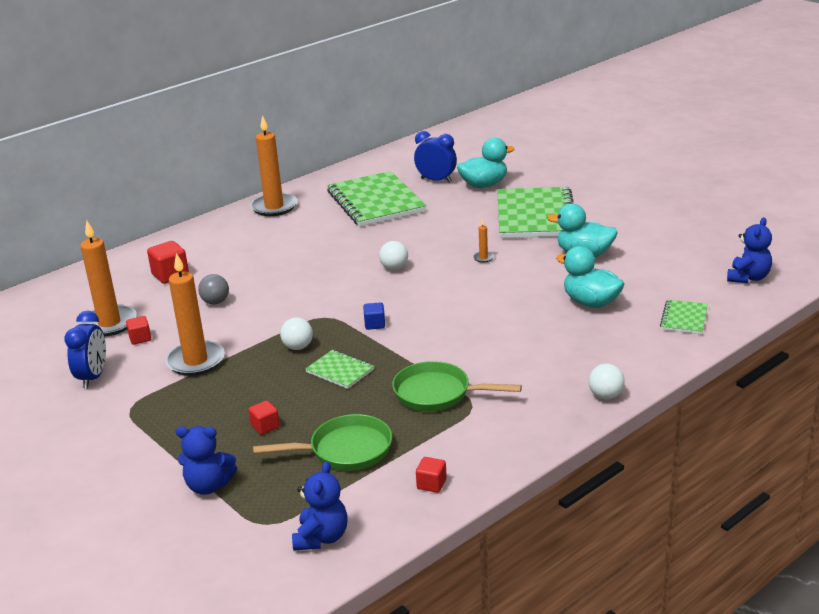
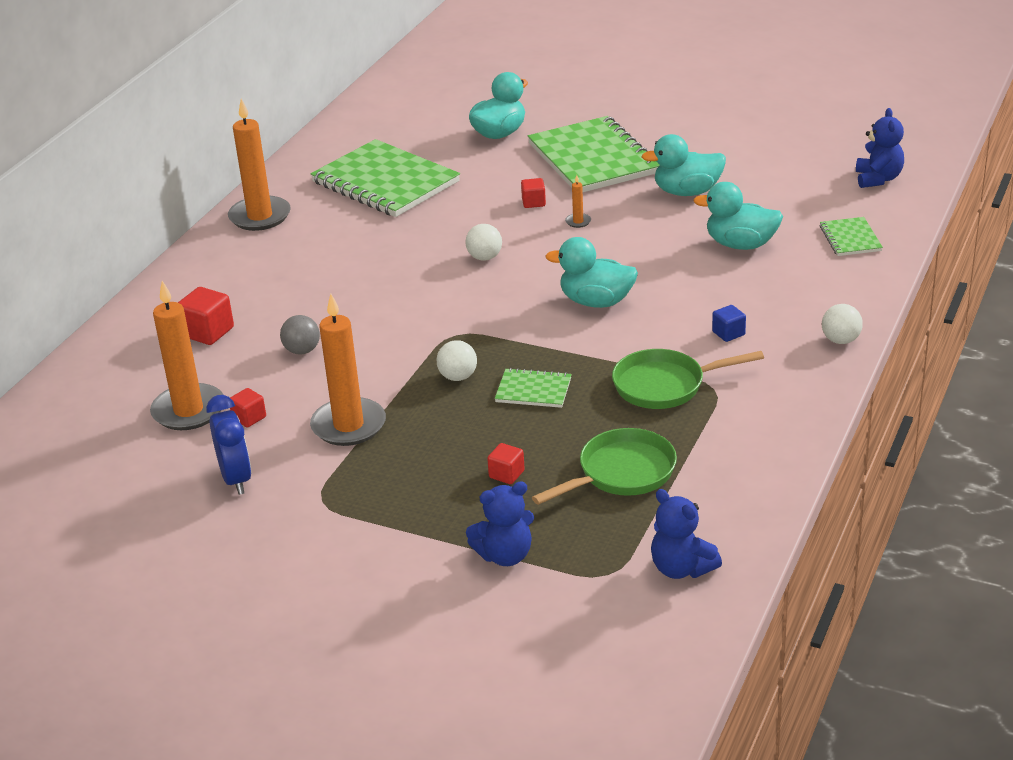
camera: 25 degrees left, 5 degrees up
(321, 537) = (681, 568): blue teddy bear -> blue teddy bear turned 150 degrees clockwise
(375, 324) = (523, 328): blue cube -> blue cube (728, 333)
(431, 484) = (745, 480): red cube -> red cube (533, 202)
(436, 180) = (436, 140): blue clock -> none
(443, 318) = (596, 302): none -> turquoise duck

